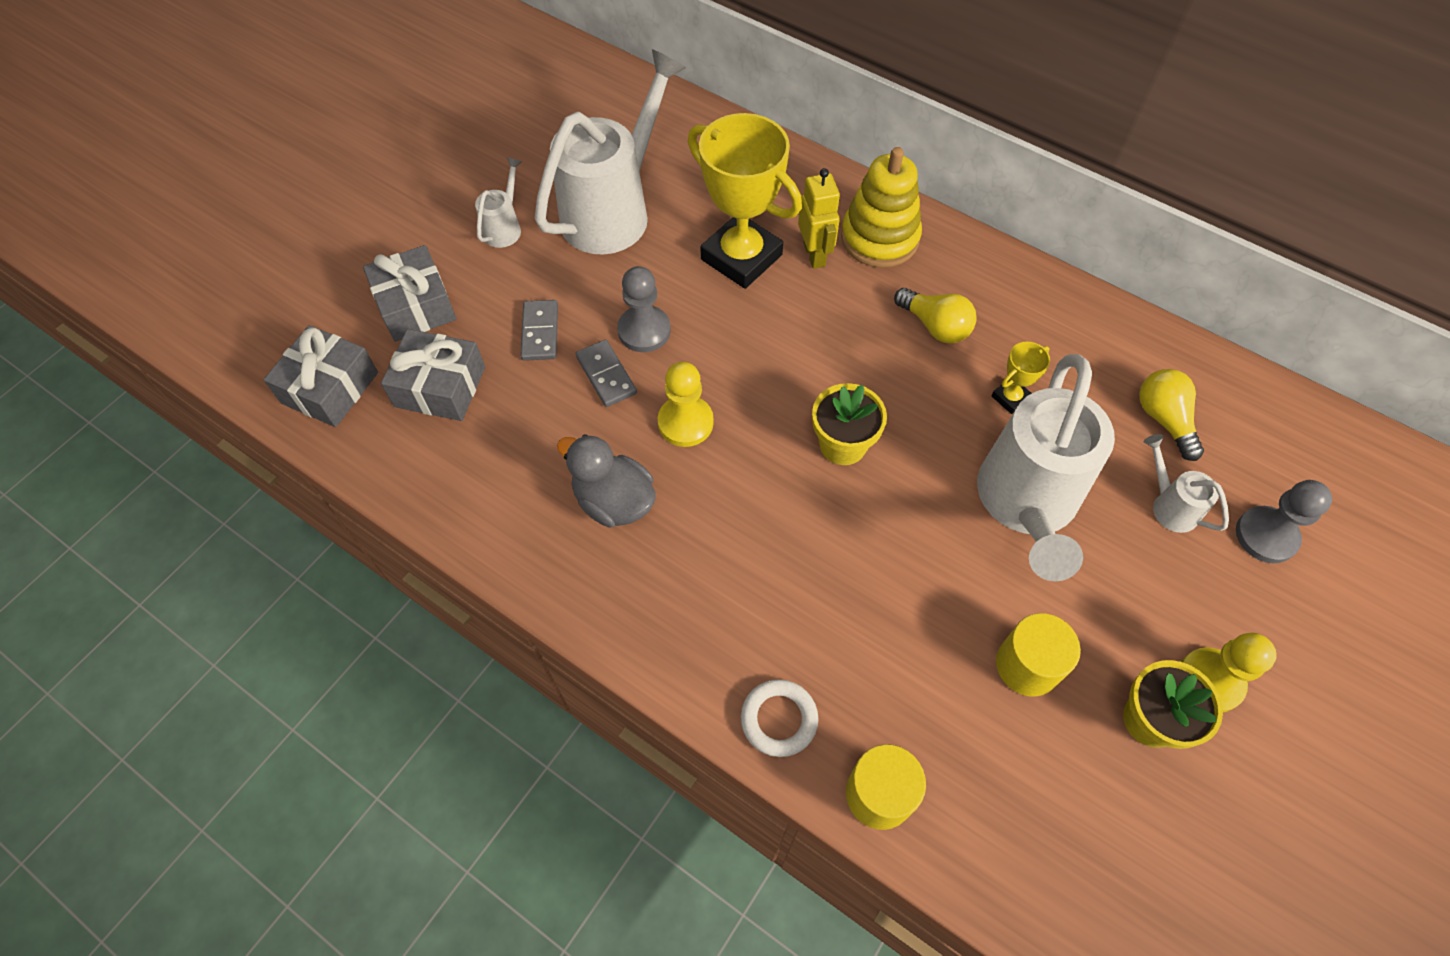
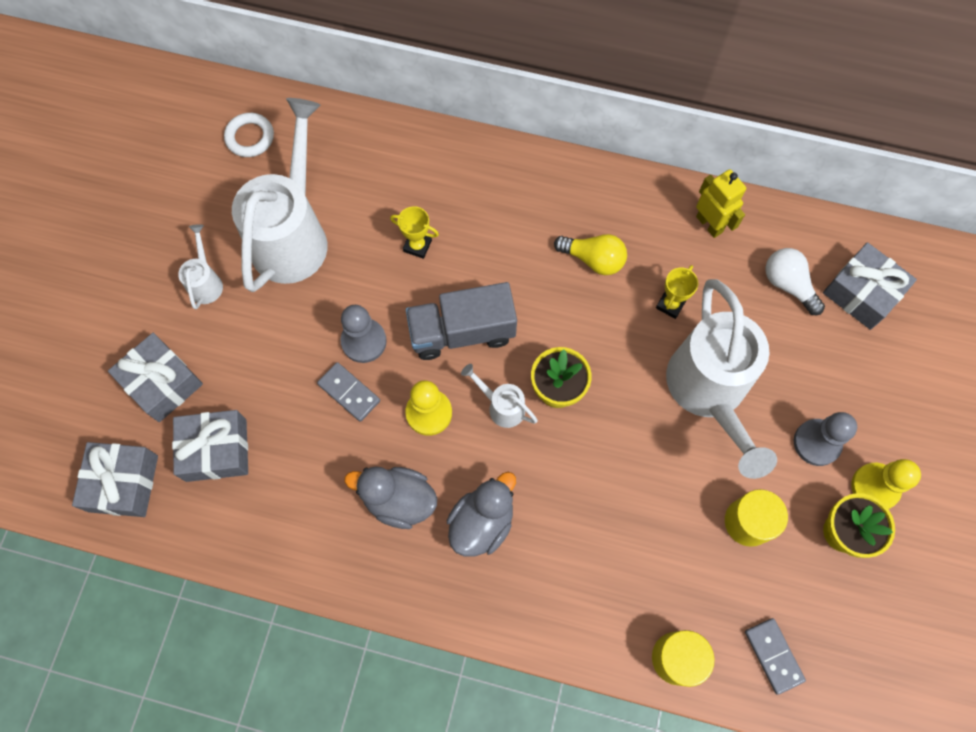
camera: 20 degrees left, 10 degrees up
(540, 332) = (278, 372): grey domino -> grey domino (773, 655)
(699, 556) = (482, 522): none -> grey duck
(741, 257) = (417, 246): yellow trophy -> yellow trophy, size x0.44
(756, 353) = (462, 332): none -> grey truck
(779, 719) = (587, 630): white ring -> white ring (250, 137)
(815, 255) = (476, 224): yellow robot -> yellow robot (709, 224)
(879, 238) = (523, 191): yellow stacking toy -> none
(1164, 419) = (788, 285): yellow light bulb -> white light bulb
(1170, 506) = (811, 357): white watering can -> white watering can (502, 406)
(1257, 456) = (861, 293): none -> grey gift
(1266, 536) = (884, 358): grey pawn -> grey pawn (817, 443)

